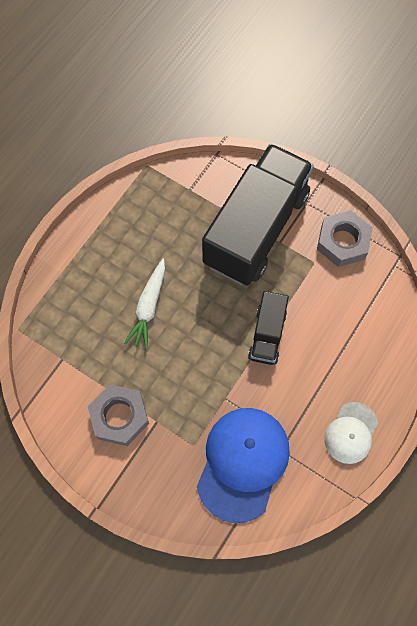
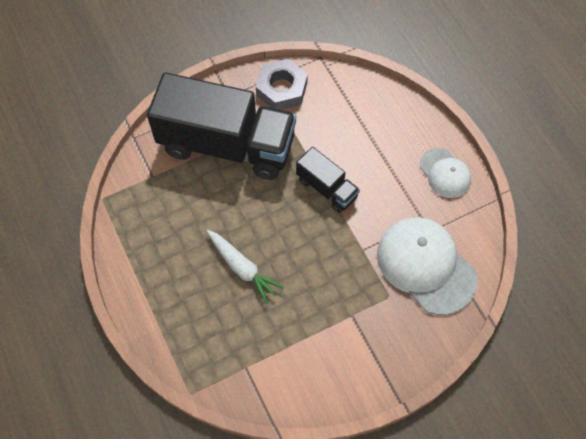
camera: 60 degrees left, 5 degrees down
(119, 416) = (329, 344): grey nut -> none
(243, 463) = (426, 266): blue cap -> white cap
(256, 229) = (226, 145): black truck -> black truck turned 135 degrees clockwise

